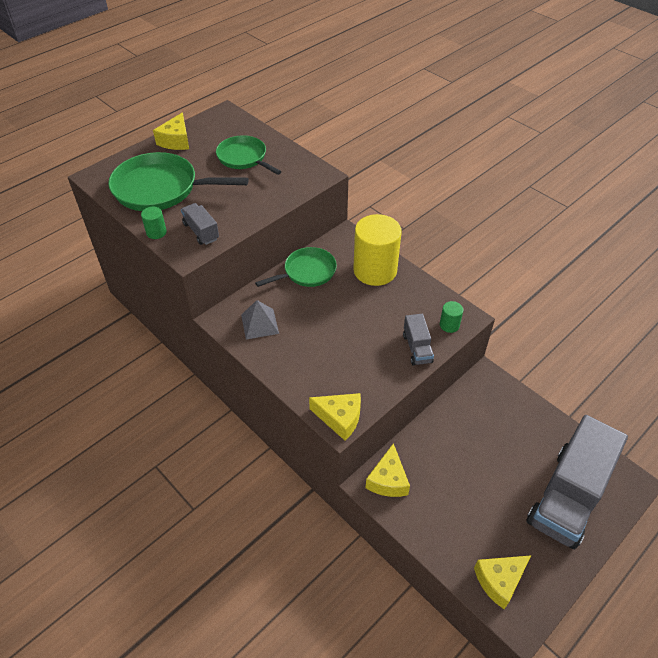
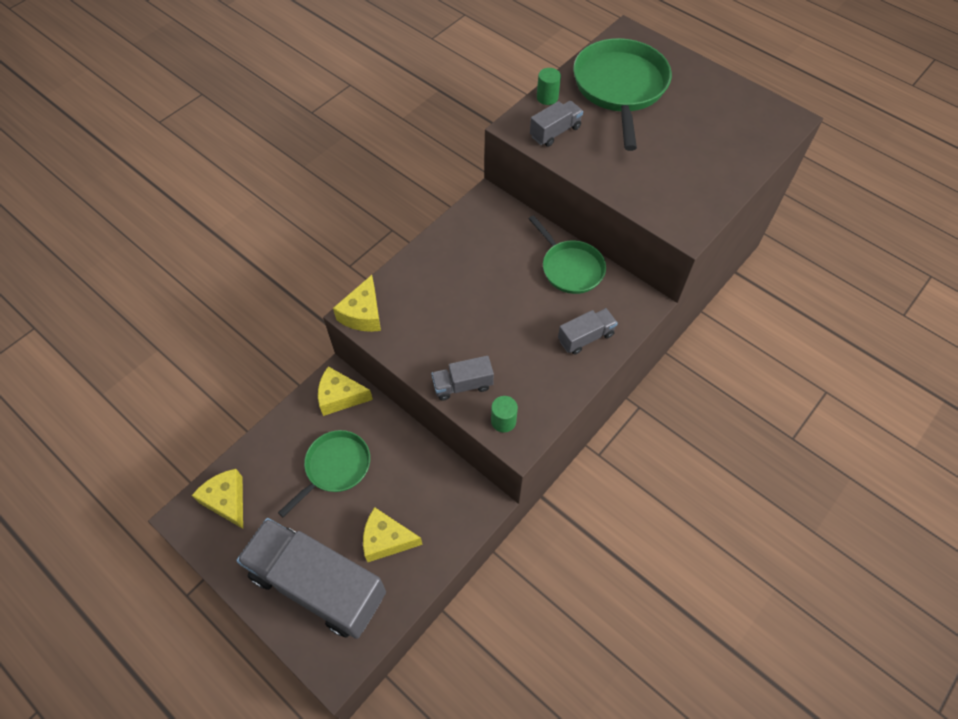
camera: 85 degrees right, 10 degrees up
(176, 141) = (713, 85): yellow cheese -> yellow cheese (386, 540)
(243, 158) = (699, 150): green pan -> green pan (335, 467)
(259, 324) = (483, 233): grey pyramid -> none
(375, 270) = (585, 337): yellow cylinder -> grey truck

